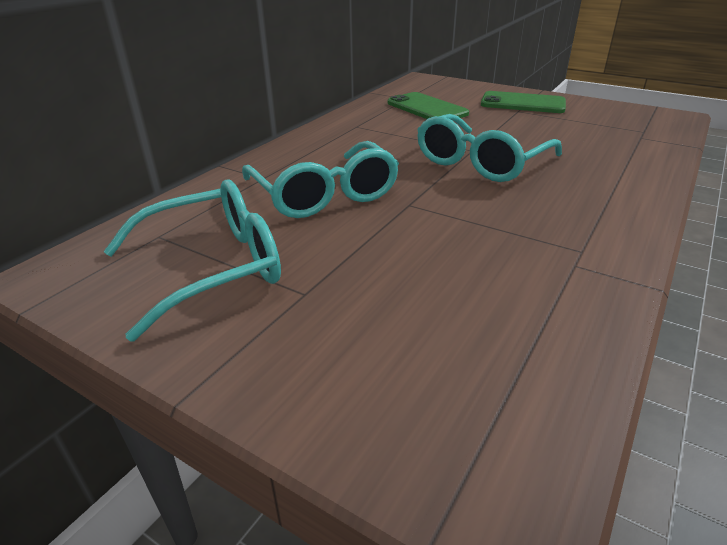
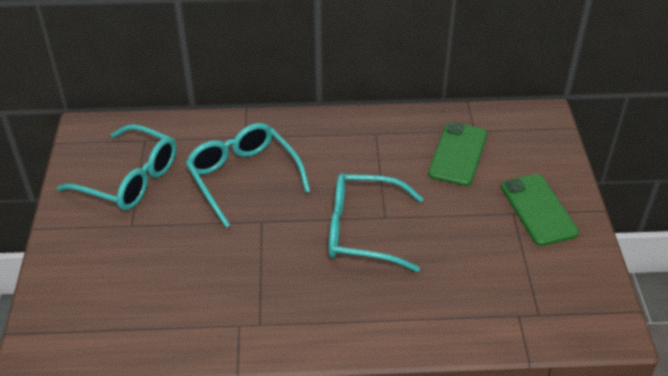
camera: 55 degrees right, 10 degrees up
(325, 195) = (243, 177): turquoise glasses -> turquoise glasses turned 120 degrees clockwise

